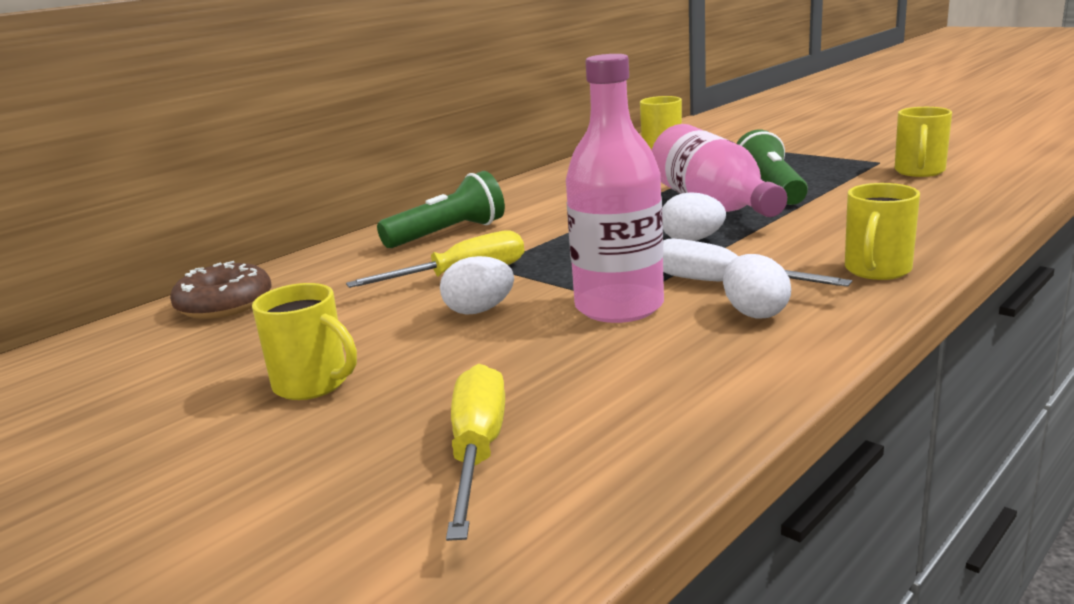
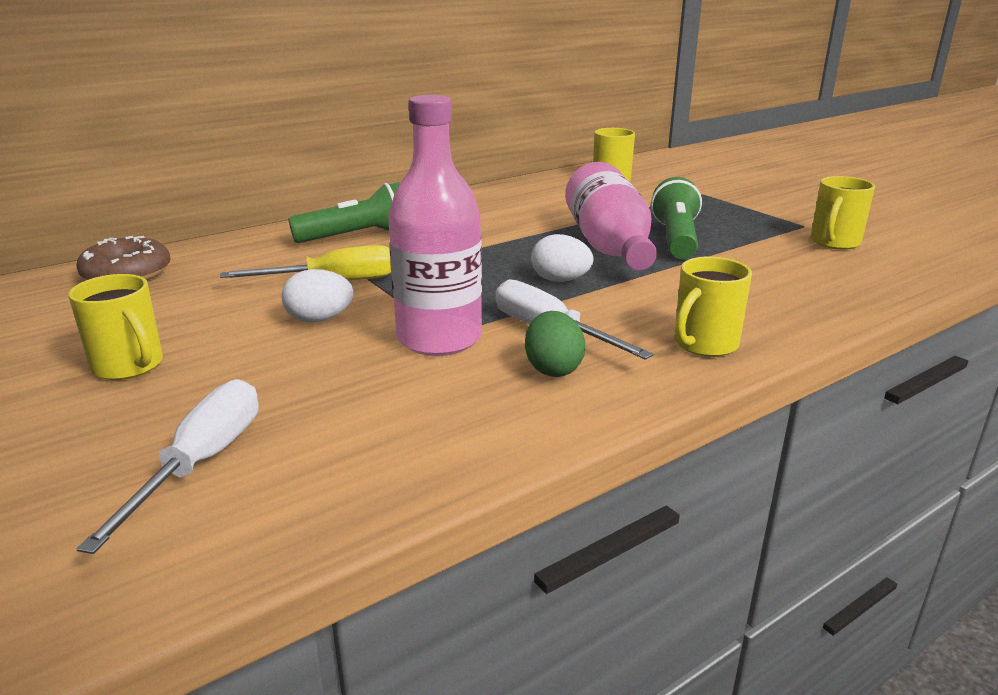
camera: 10 degrees right, 5 degrees up
(477, 452) = (201, 463): yellow screwdriver -> white screwdriver
(755, 313) = (553, 369): white egg -> green egg

